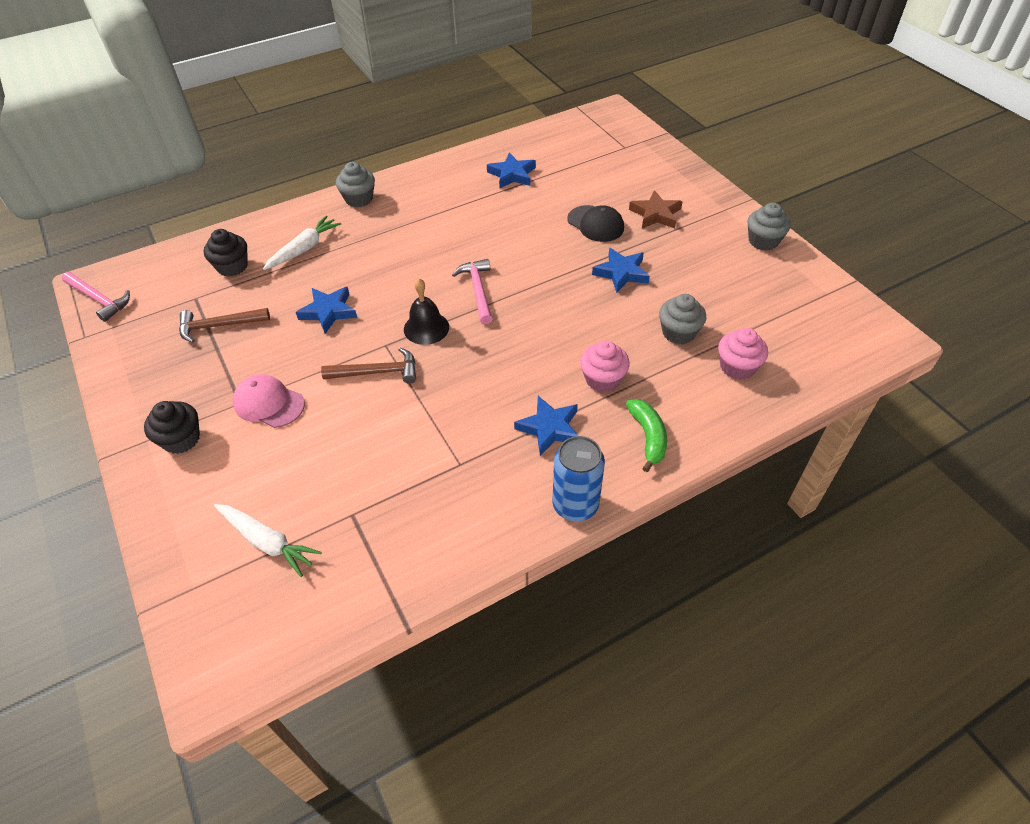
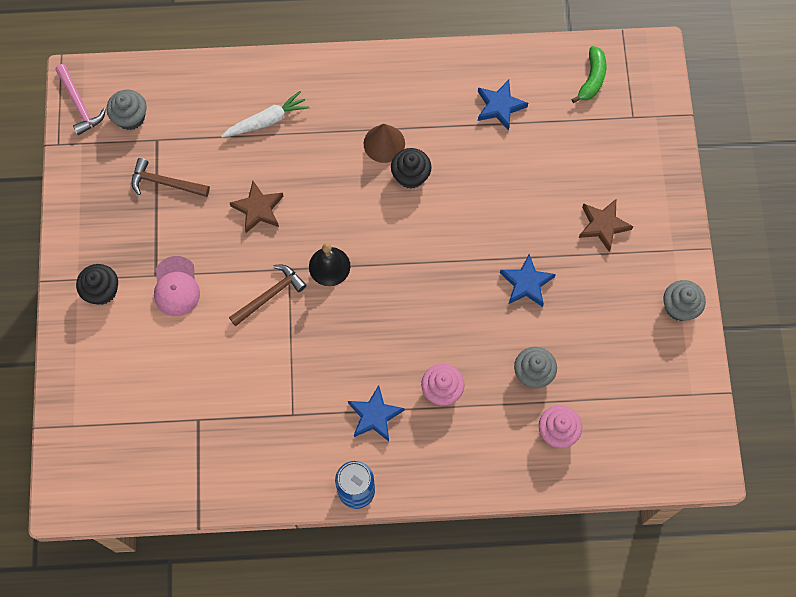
camera: 25 degrees right, 20 degrees up
(232, 266) = (199, 115): black cupcake -> black cupcake (410, 175)
(267, 542) = (133, 413): white carrot -> none
(269, 403) = (176, 286): pink cap -> pink cap turned 150 degrees counterclockwise
(328, 312) = (258, 209): blue star -> brown star
(359, 199) = (341, 74): grey cupcake -> grey cupcake (130, 117)
(377, 372) = (270, 295): brown hammer -> brown hammer turned 60 degrees counterclockwise
(426, 228) = (384, 143): none -> brown cone
(478, 290) = (392, 244): pink hammer -> none
(595, 224) = (540, 211): black cap -> none
(648, 437) = (444, 460): green banana -> green banana (592, 78)

